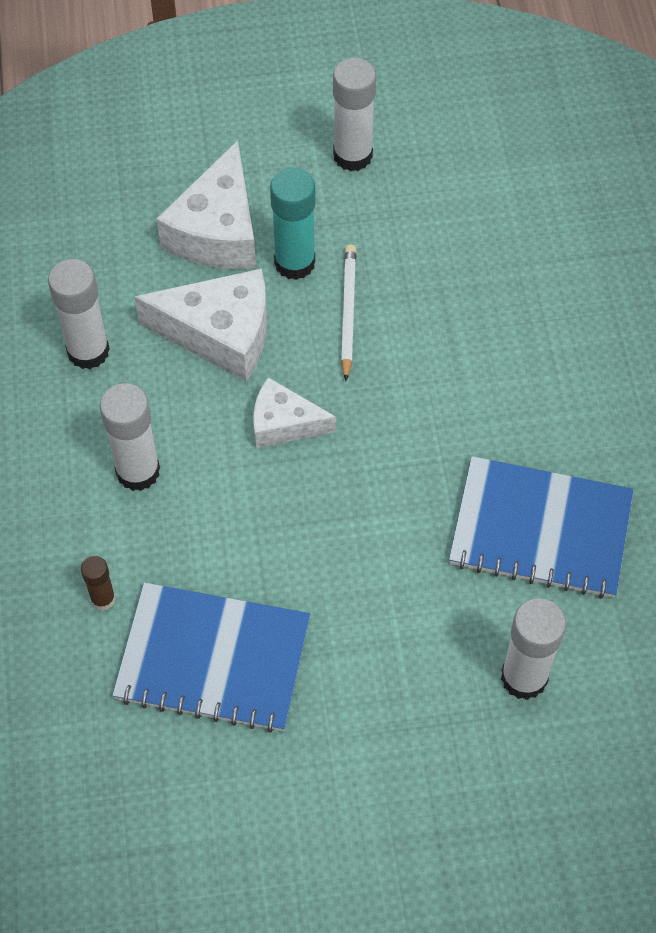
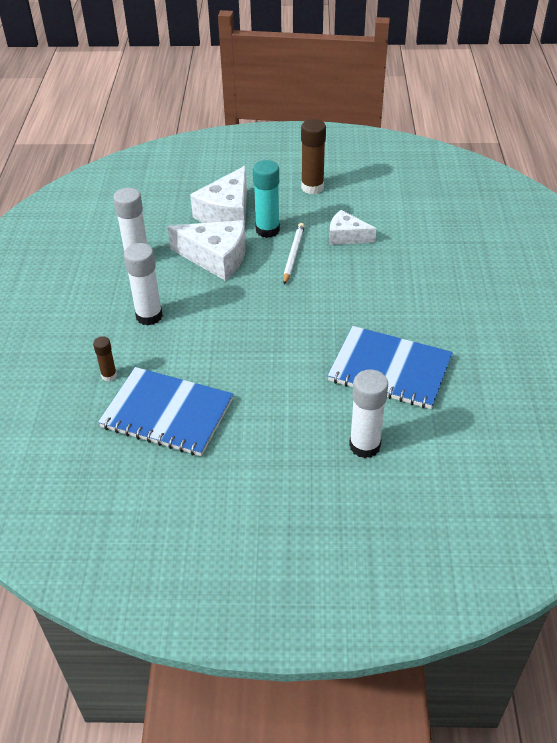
camera: 10 degrees right, 15 degrees down
(284, 423) = (242, 302): white cheese -> white cheese (346, 236)
(352, 156) = (312, 187): white glue stick -> brown glue stick

